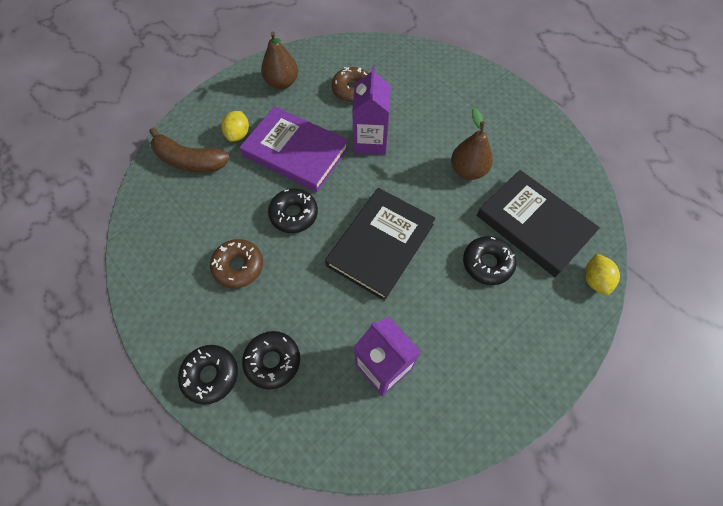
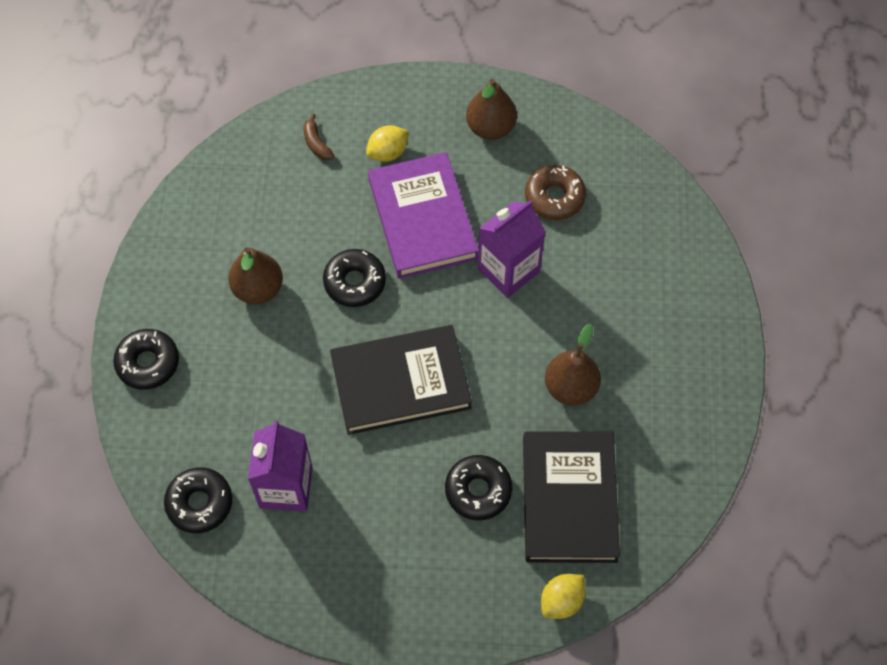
camera: 45 degrees right, 0 degrees up
(189, 160) = (316, 143): brown banana -> brown banana, size x0.48
(238, 266) = (258, 289): brown donut -> brown pear
(273, 361) = (205, 397): black donut -> black donut (200, 503)

